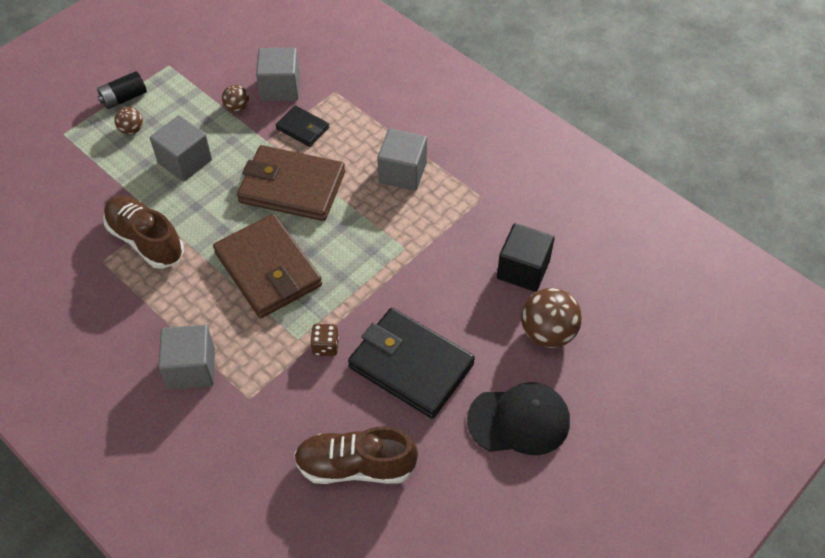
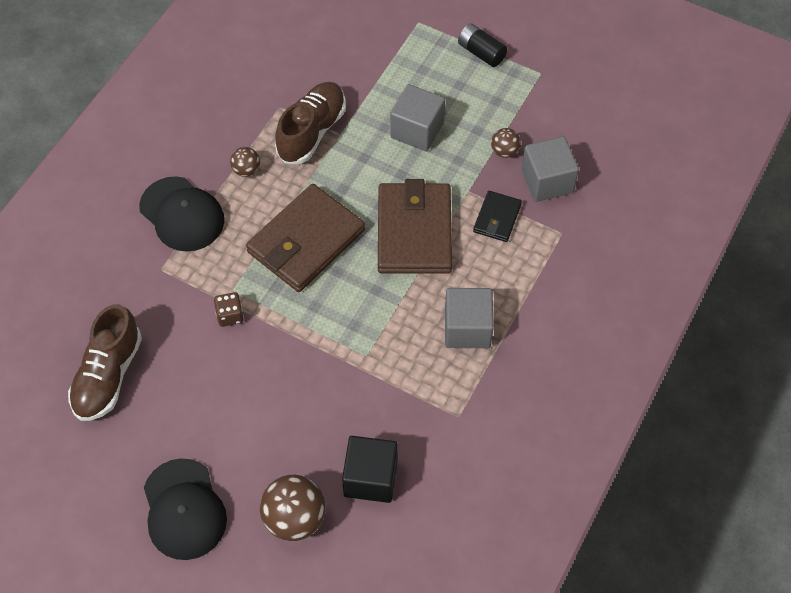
camera: 75 degrees right, 5 degrees up
(131, 130) = (442, 73): brown ball -> brown ball (246, 170)
(191, 368) = (182, 214): grey cube -> black cap
(355, 466) = (108, 375): brown shoe -> brown shoe turned 150 degrees counterclockwise
(411, 366) = (225, 396): black wallet -> none

